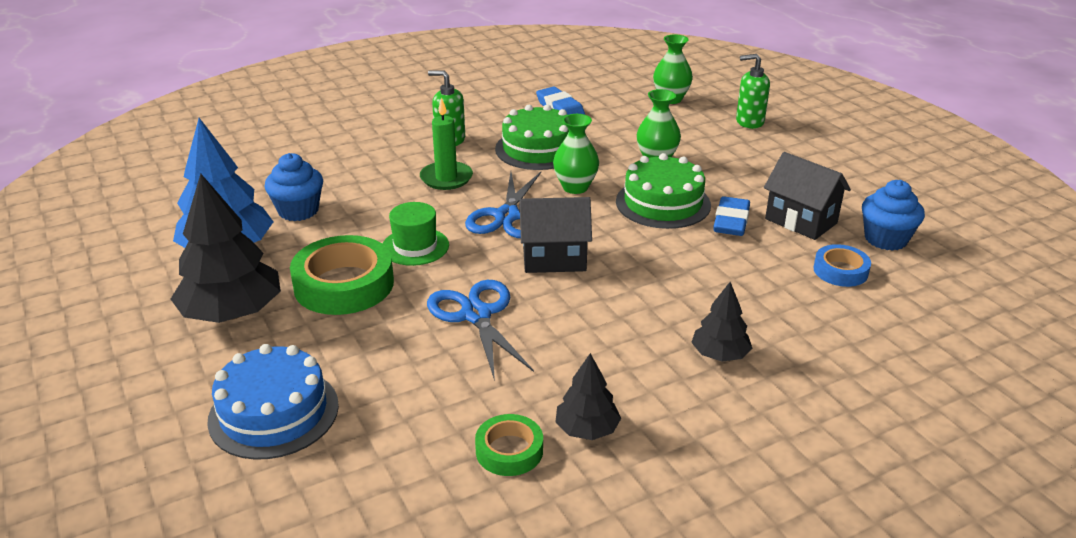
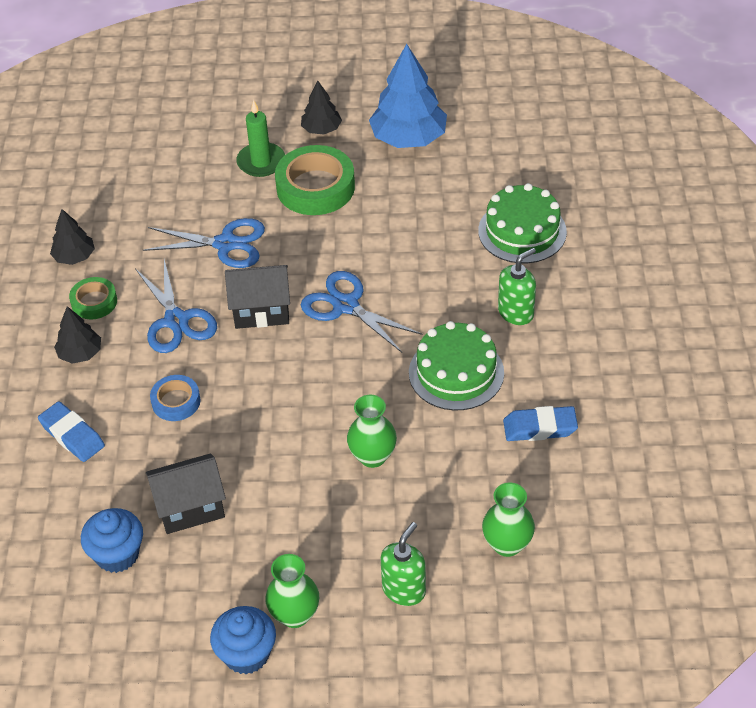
camera: 120 degrees right, 15 degrees up
(232, 313) = (321, 129): black tree -> black tree, size x0.54
(274, 412) = (203, 131): blue cake -> none
(298, 211) = (443, 184): blue cupcake -> blue cupcake (246, 654)
(415, 246) = (339, 237): green hat -> none
(446, 178) = (439, 287): green candle -> green candle (261, 162)
(509, 451) = (88, 217): green tape -> green tape (94, 302)
(554, 259) = (261, 311): black house -> black house turned 60 degrees clockwise
(575, 187) = (363, 370): green vase -> green vase (294, 615)
(614, 306) = (176, 321): none -> blue scissors
(663, 203) = (292, 421): green cake -> green cake (522, 231)
(731, 221) = (227, 454): blue eraser -> blue eraser (72, 435)
(840, 271) = (105, 488): blue tape -> blue tape (176, 402)

